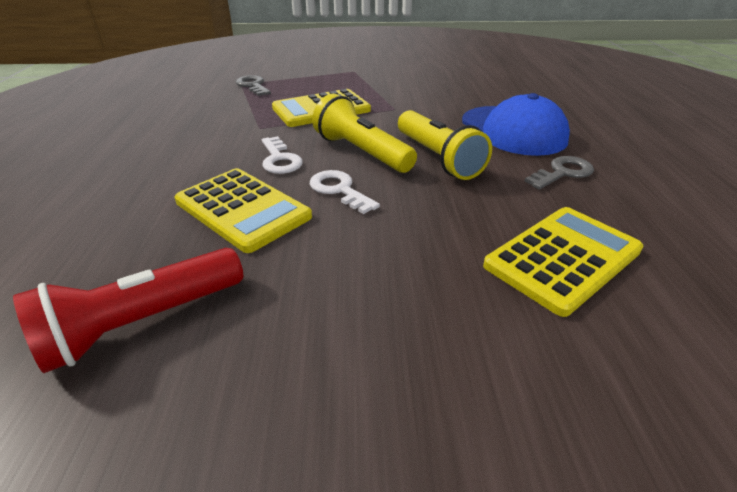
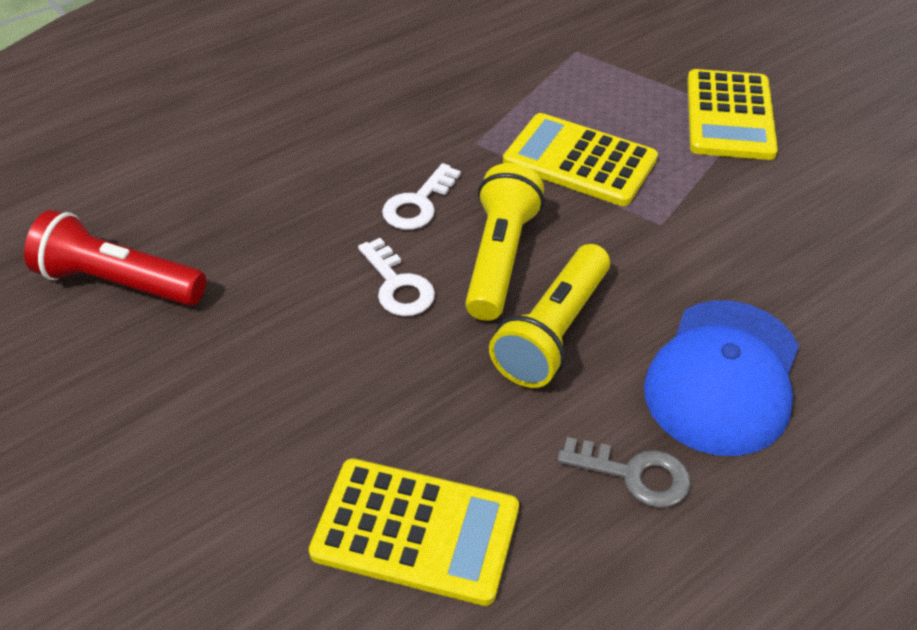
camera: 55 degrees right, 10 degrees up
(242, 209) = (302, 238): yellow calculator -> yellow calculator (729, 116)
(253, 85) = (581, 64): grey key -> none
(339, 190) = (398, 285): white key -> white key turned 135 degrees clockwise

